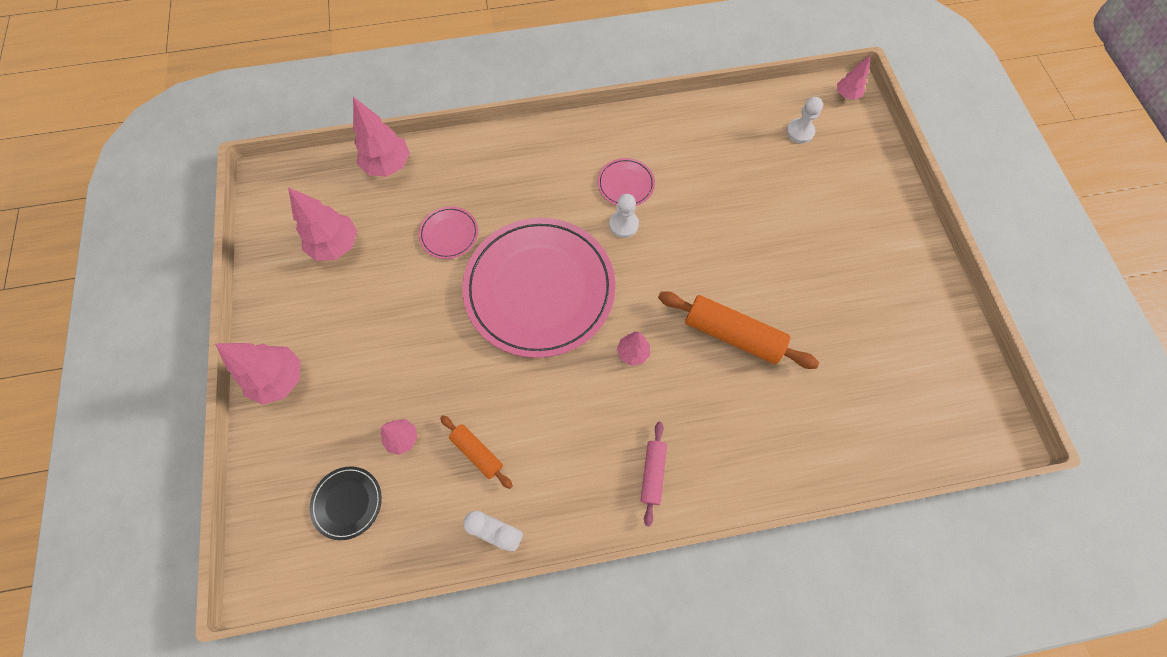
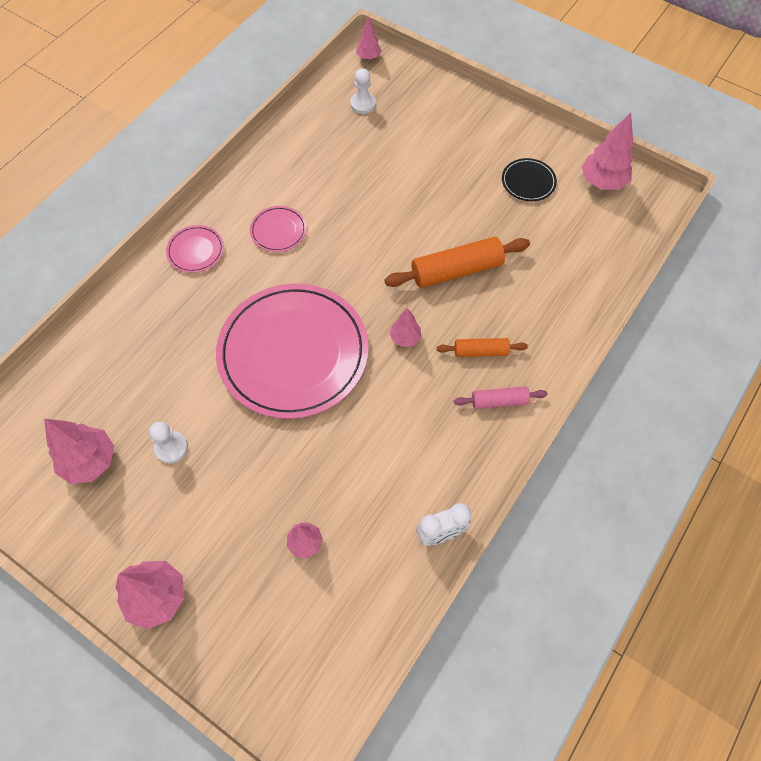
camera: 45 degrees left, 5 degrees down
(347, 502) = (313, 624): black plate -> black plate (528, 181)
(388, 165) = (67, 366): pink tree -> pink tree (602, 182)
(449, 234) = (179, 374): pink plate -> pink plate (195, 250)
(477, 452) = (370, 500): orange rolling pin -> orange rolling pin (480, 351)
(623, 225) = (307, 259): white pawn -> white pawn (171, 448)
(653, 473) = (499, 401): pink rolling pin -> pink rolling pin turned 60 degrees counterclockwise

